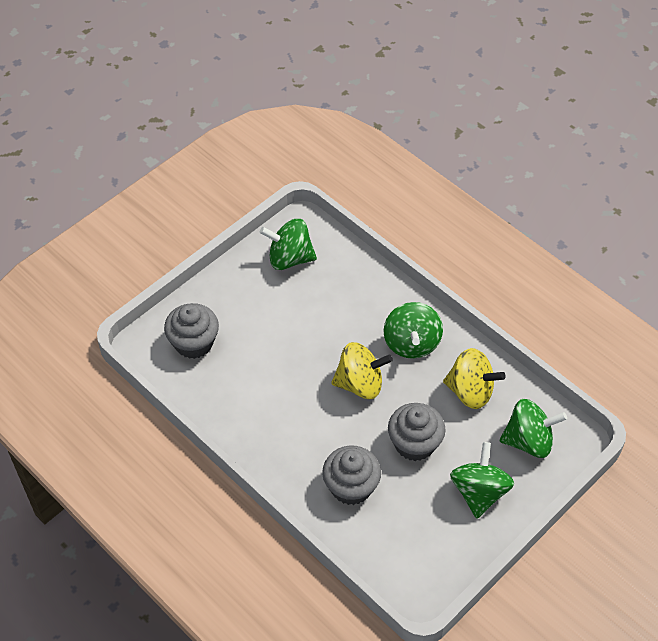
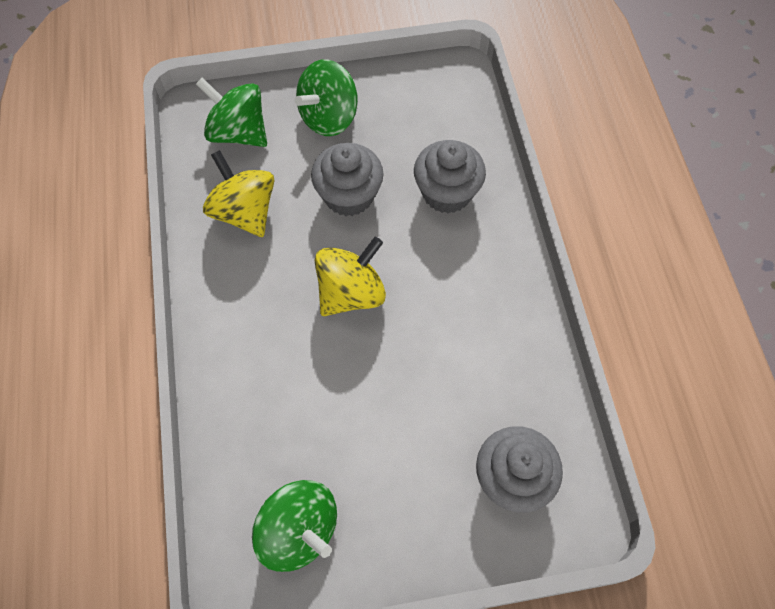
camera: 145 degrees left, 10 degrees up
(360, 384) = (351, 293): yellow spinning top -> yellow spinning top turned 105 degrees clockwise
(411, 343) = (254, 304): green spinning top -> none

